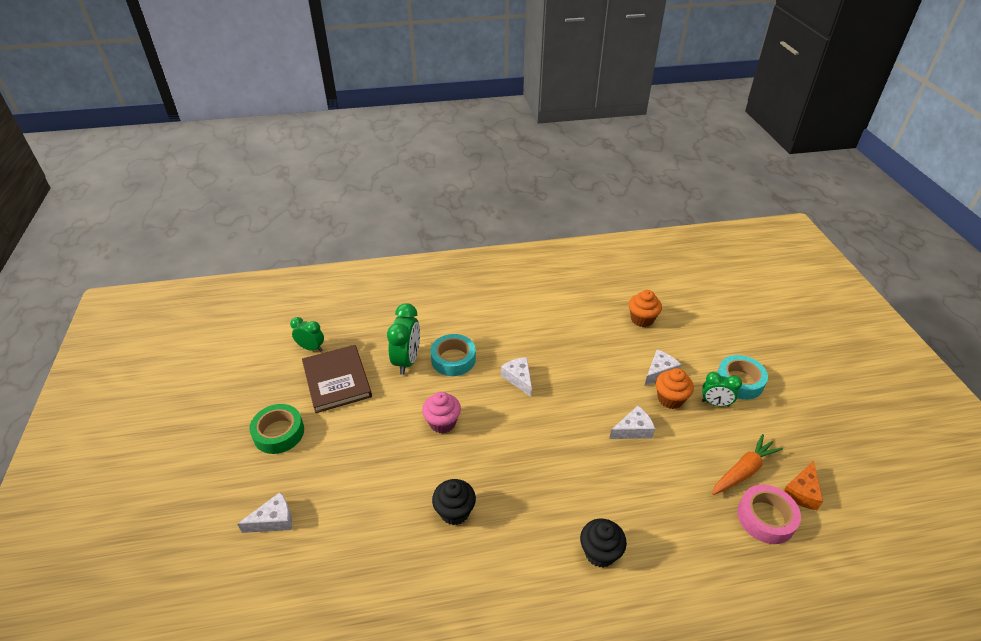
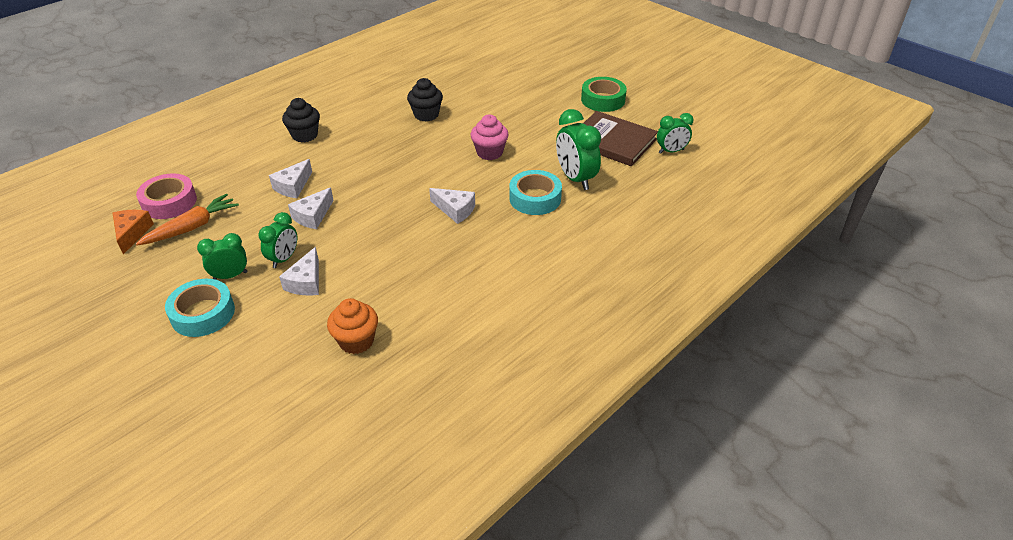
camera: 145 degrees right, 0 degrees up
(274, 520) = (539, 70): white cheese -> white cheese (293, 186)
(670, 399) = (284, 259): orange cupcake -> green clock
(743, 471) = (192, 227): orange carrot -> orange carrot turned 150 degrees counterclockwise

